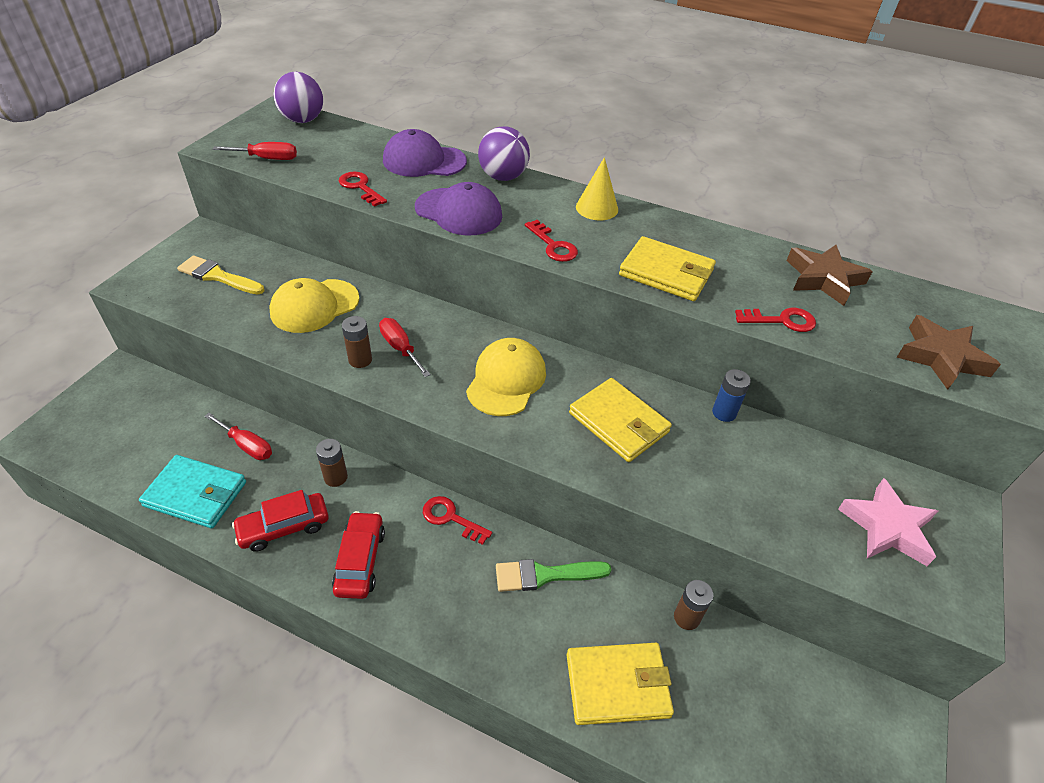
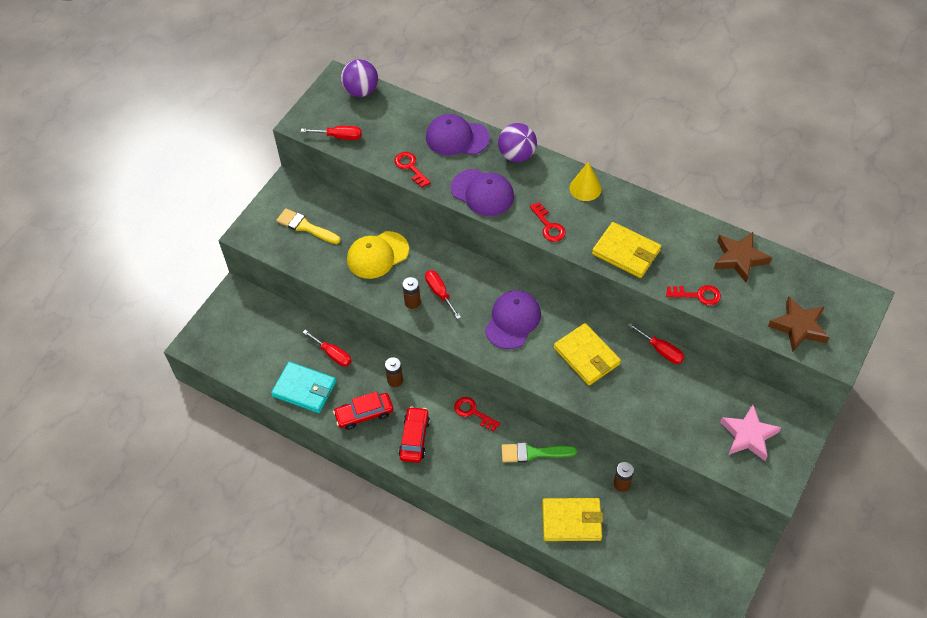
camera: 10 degrees right, 10 degrees up
(506, 380) = (513, 321): yellow cap -> purple cap
(724, 413) = (661, 350): blue battery -> red screwdriver

